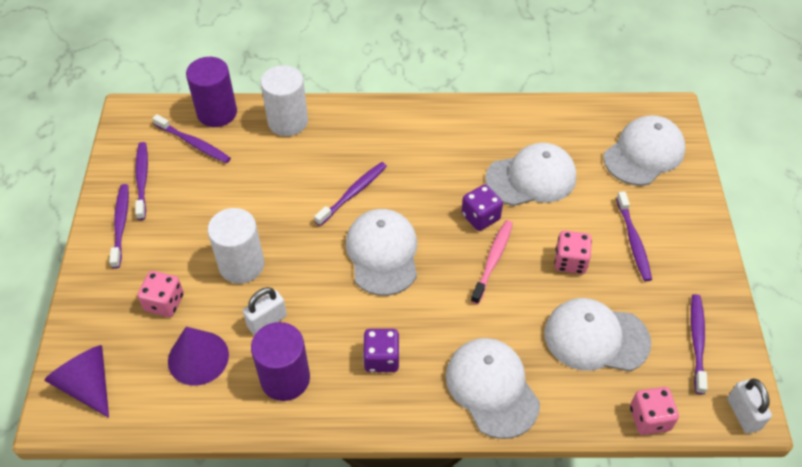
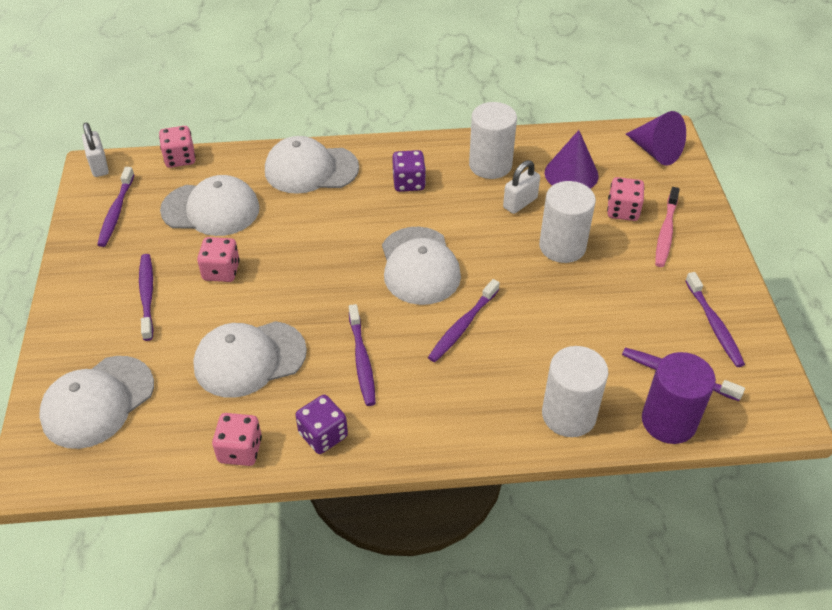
camera: 175 degrees right, 5 degrees down
(121, 224) = (708, 276): purple toothbrush -> purple toothbrush (362, 360)
(285, 378) = (490, 165): purple cylinder -> white cylinder
(480, 217) = (314, 309): purple dice -> purple dice (323, 435)
(492, 388) = (311, 169): white cap -> white cap turned 120 degrees clockwise
(493, 260) = (303, 267): pink toothbrush -> pink toothbrush (665, 232)
(528, 114) = (240, 450): none -> pink dice

